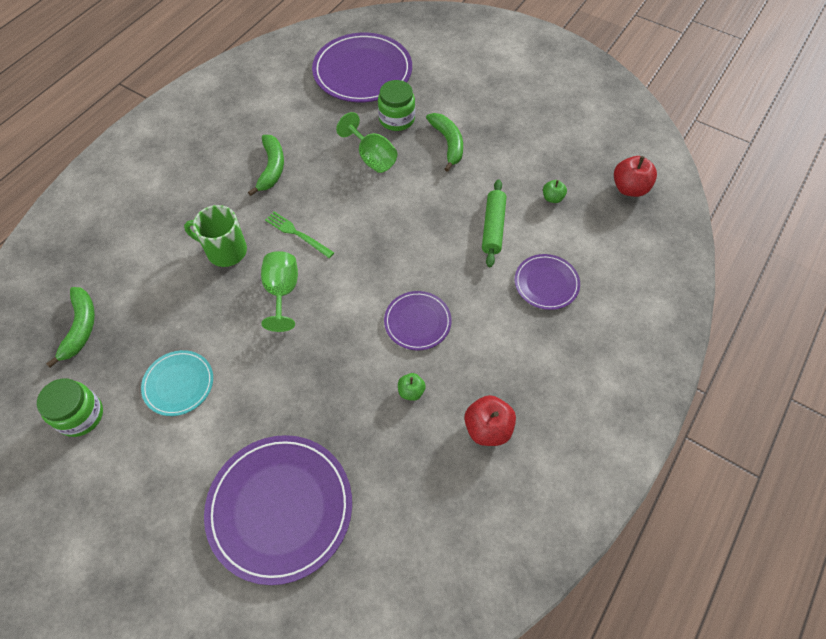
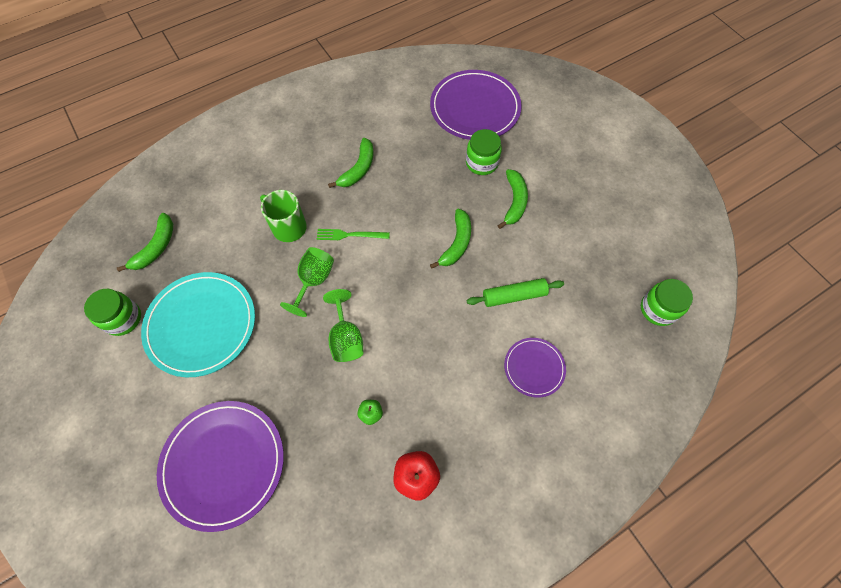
camera: 25 degrees right, 5 degrees up
(178, 384) = (201, 325): turquoise plate -> turquoise plate, size x1.87
(297, 234) = (350, 235): green fork -> green fork turned 60 degrees counterclockwise
(372, 157) = (443, 190): green goblet -> green goblet (346, 338)
(411, 201) = (456, 243): none -> green banana
(417, 322) = (407, 354): purple plate -> none
(493, 227) = (514, 296): green rolling pin -> green rolling pin turned 45 degrees clockwise
(552, 198) = (581, 290): green apple -> none
(629, 188) = (658, 309): red apple -> green jar

